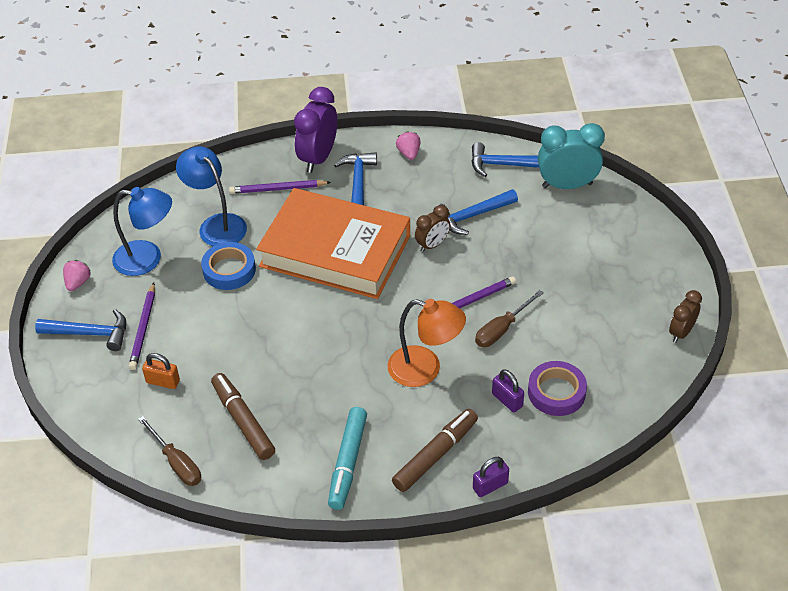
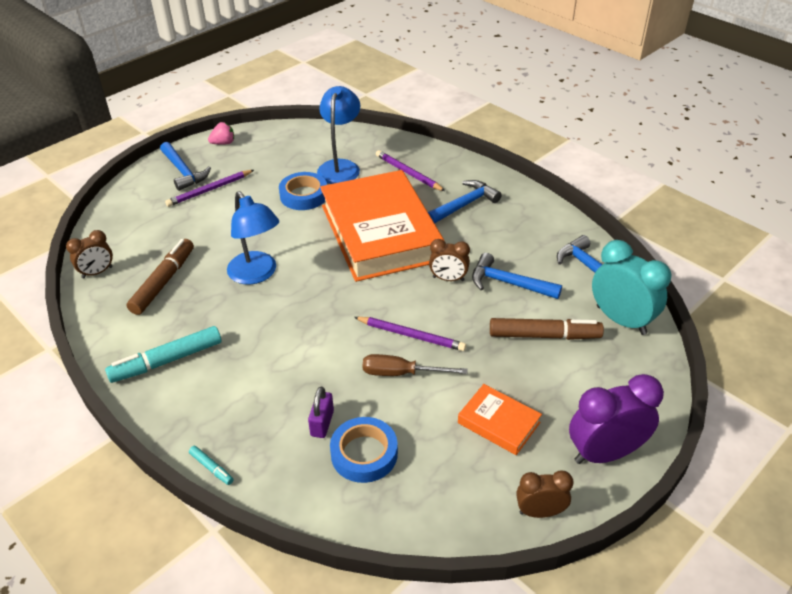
camera: 50 degrees right, 5 degrees down
(147, 259) = (275, 157): blue lamp -> blue lamp (257, 274)
(163, 381) = (168, 225): orange padlock -> none
(176, 463) = (97, 272): brown screwdriver -> brown clock
(318, 158) = (463, 173): purple clock -> purple clock (605, 453)
(409, 153) = (529, 212): pink strawberry -> none
(425, 369) = (307, 350): orange lamp -> none
(435, 455) = (218, 410): brown marker -> brown marker (544, 335)
(490, 486) = (211, 468): purple padlock -> turquoise marker
(556, 392) = (364, 454): purple tape -> blue tape
(595, 306) = (498, 423): none -> orange book

